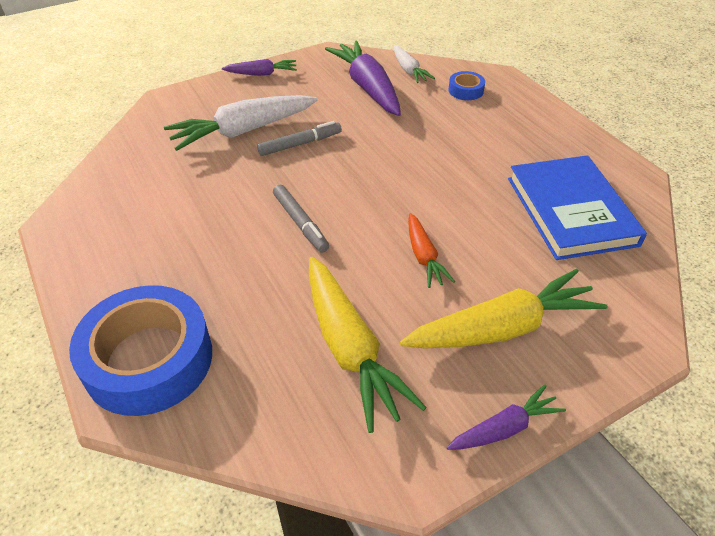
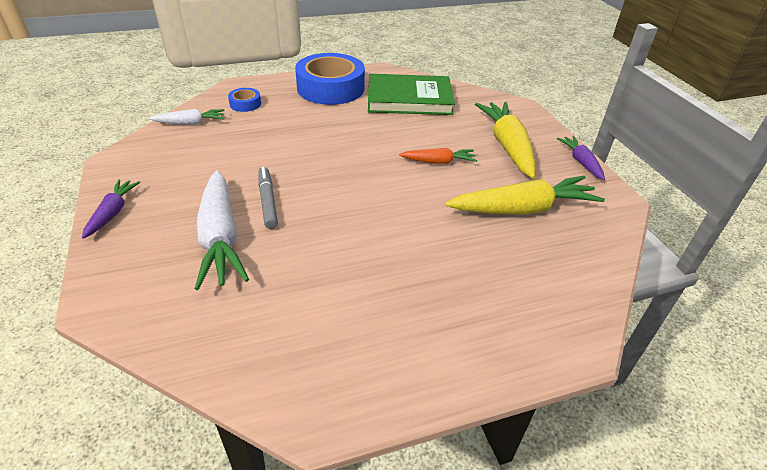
camera: 80 degrees left, 5 degrees down
(149, 359) = (533, 324): blue tape -> blue tape (330, 88)
(300, 223) = (383, 215): grey marker -> none
(367, 87) = (200, 149): purple carrot -> none
(571, 211) = (409, 99): blue book -> green book

